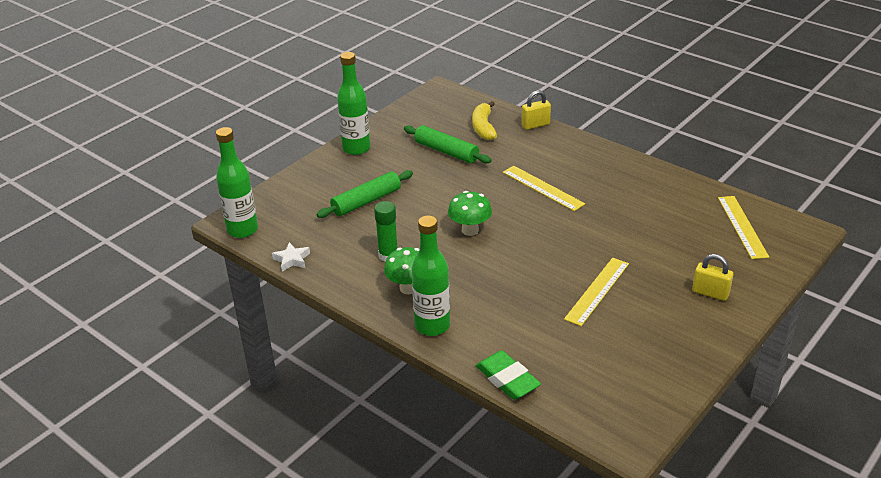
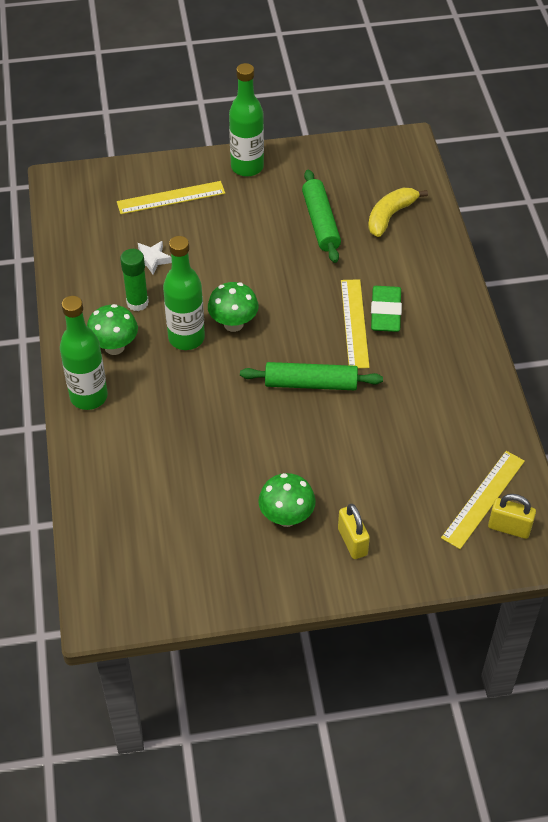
camera: 40 degrees right, 15 degrees up
(242, 230) = (60, 196): green bottle -> green bottle (186, 338)
(292, 260) = (62, 254): white star -> white star (151, 260)
(366, 201) = (187, 232): green rolling pin -> green rolling pin (311, 383)
(507, 379) = (82, 489): green eraser -> green eraser (385, 313)
(535, 125) = (443, 245): yellow padlock -> yellow padlock (509, 528)
(597, 291) = (258, 464): yellow ruler -> yellow ruler (171, 197)
(655, 306) = (286, 517): none -> green mushroom

